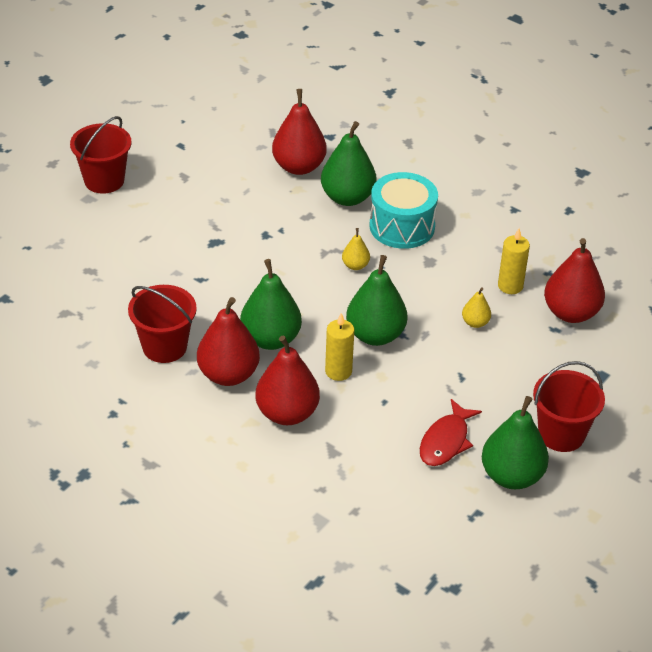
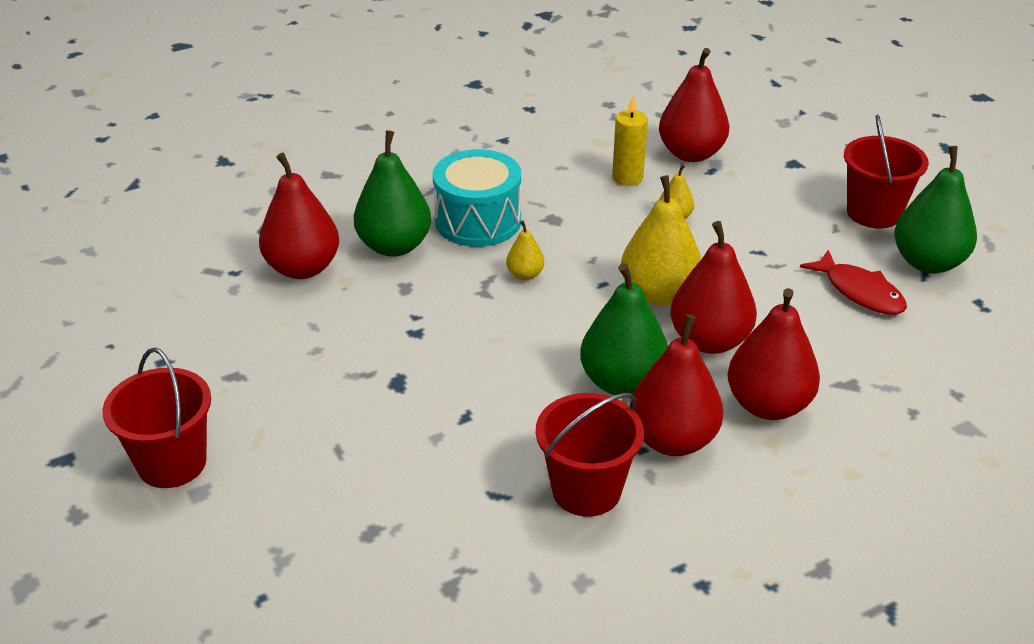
camera: 65 degrees left, 5 degrees down
(338, 371) = (709, 341): yellow candle -> red pear
(375, 335) = (659, 294): green pear -> yellow pear

